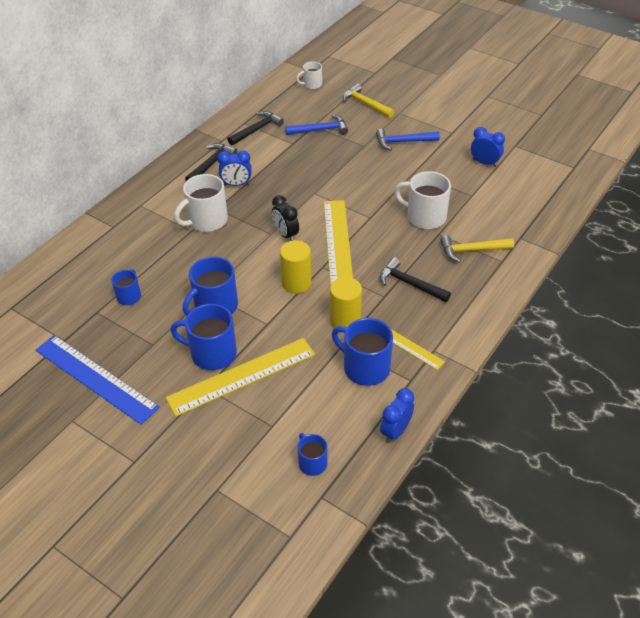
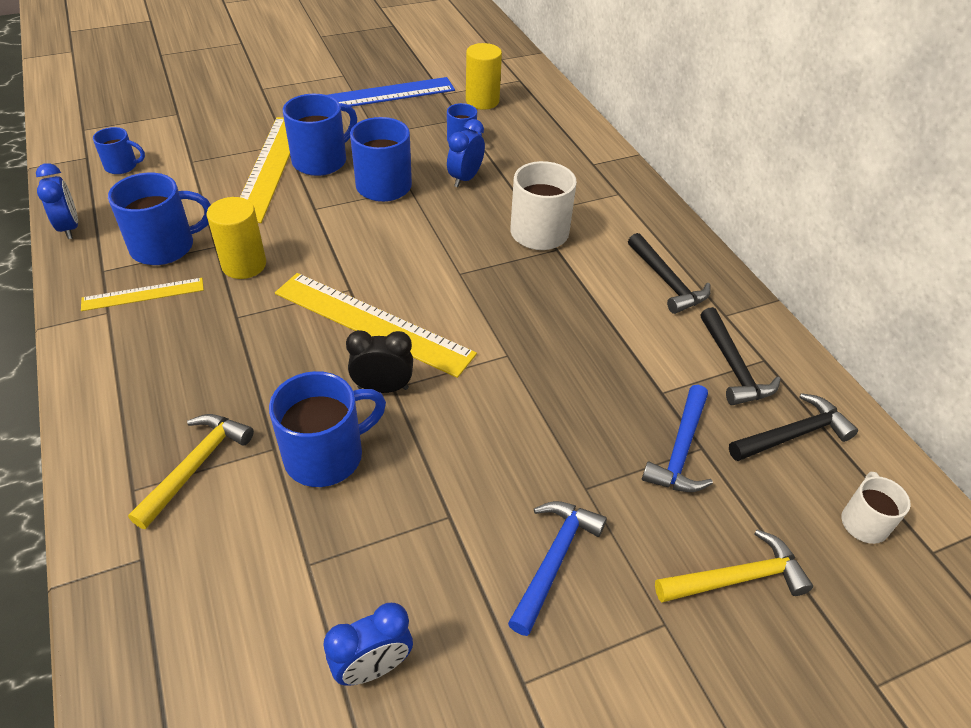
camera: 120 degrees right, 0 degrees up
(236, 184) = (596, 286): blue clock -> blue clock (465, 178)
(286, 235) = (443, 285): black clock -> black clock (383, 388)
(296, 283) = (348, 255): yellow cylinder -> yellow cylinder (482, 101)
(409, 284) = (224, 353): black hammer -> black hammer (793, 434)
(424, 217) = (326, 455): white mug -> blue mug

